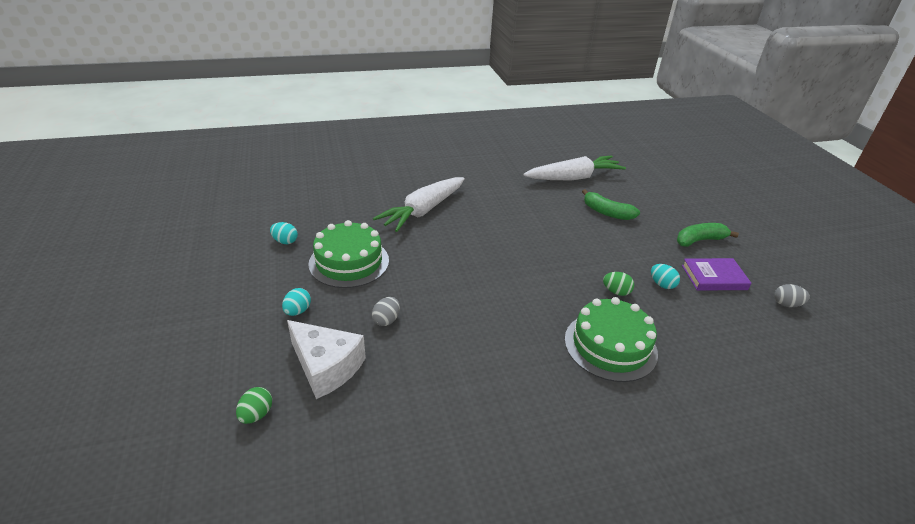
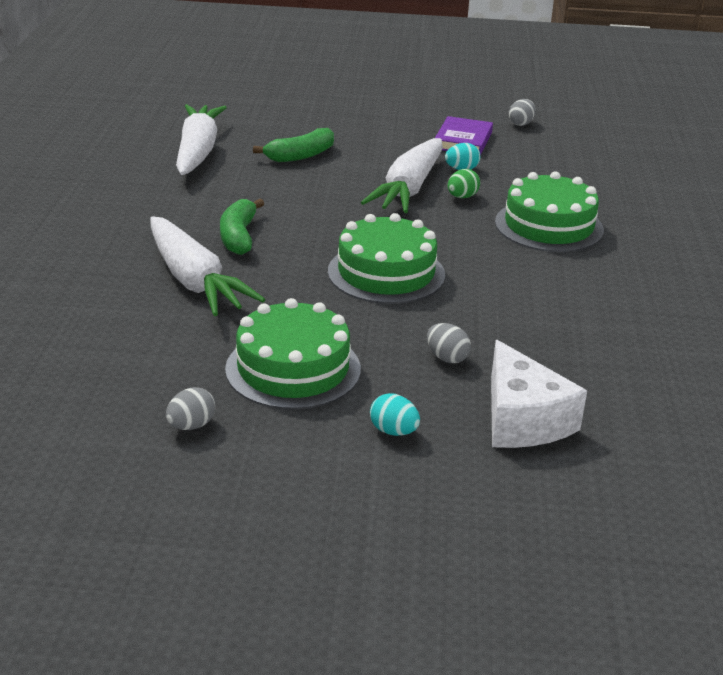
camera: 70 degrees left, 5 degrees down
(256, 414) = (595, 486): green egg -> none
(285, 241) = (191, 425): turquoise egg -> grey egg
(326, 367) = (522, 419): white cheese -> white cheese turned 105 degrees clockwise
(477, 276) = (386, 273): none -> green cake
(603, 265) = (408, 189): none -> white carrot
(699, 240) = (394, 125): green banana -> green banana (239, 236)

